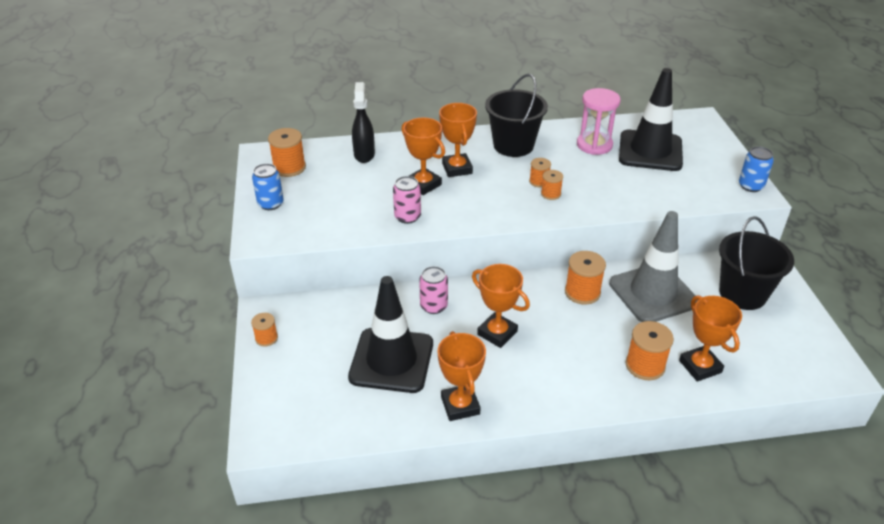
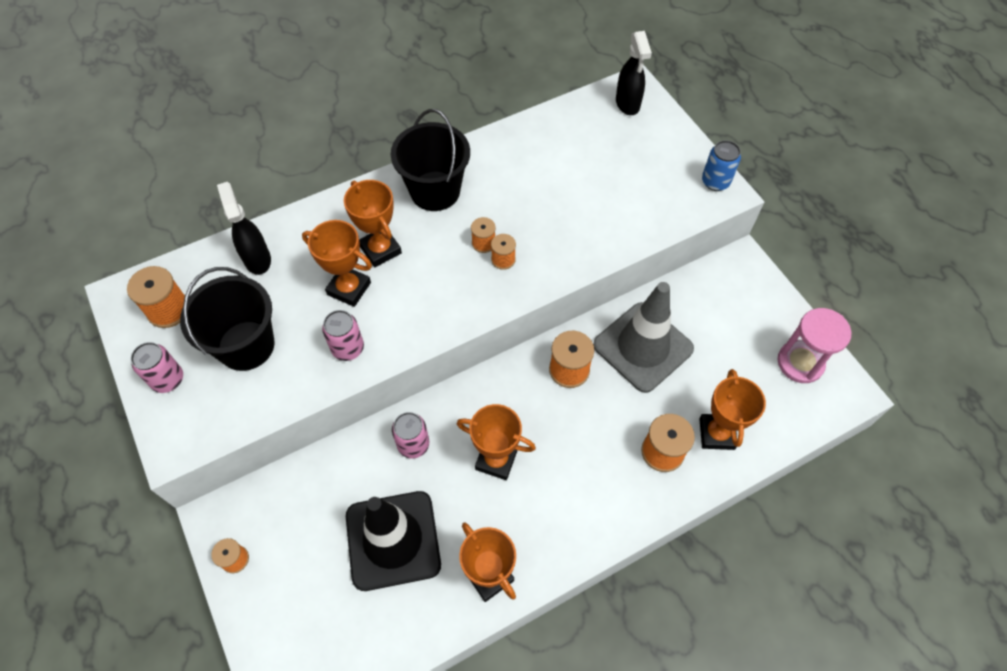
camera: 20 degrees left, 20 degrees up
(270, 204) = (168, 379): blue can -> pink can
(594, 145) = (528, 164): pink hourglass -> pink hourglass (800, 363)
(650, 151) = (594, 156): black traffic cone -> none
(691, 127) = (627, 104): none -> black spray bottle
(700, 366) = (716, 434): orange trophy -> orange trophy turned 45 degrees clockwise
(742, 293) = (732, 318): black bucket -> black bucket (246, 345)

